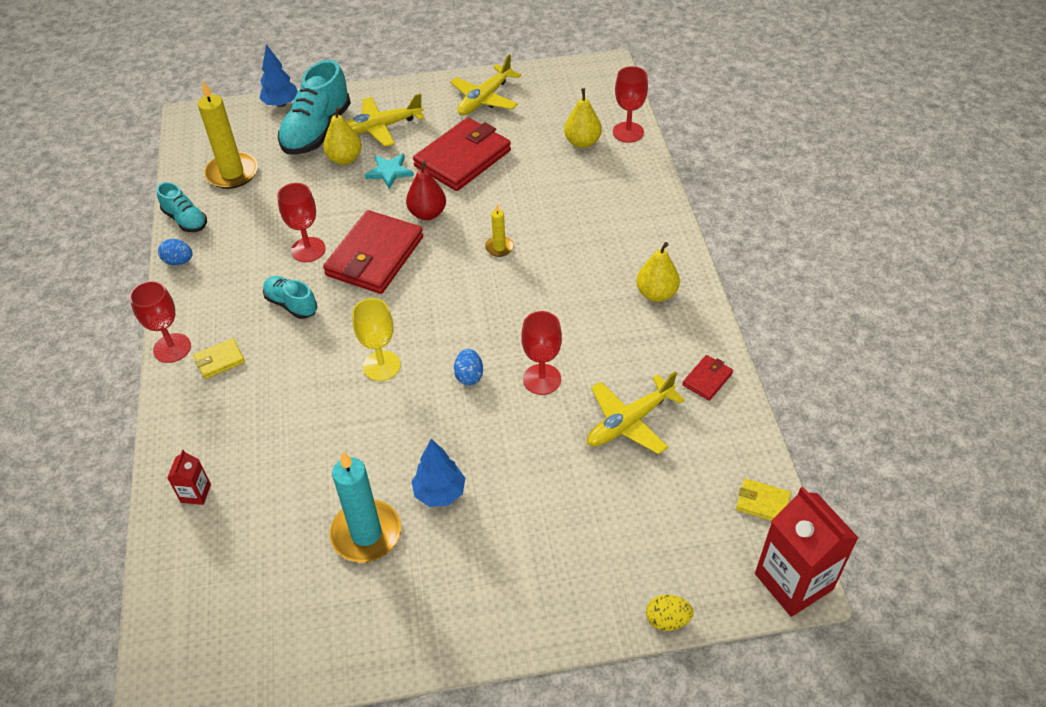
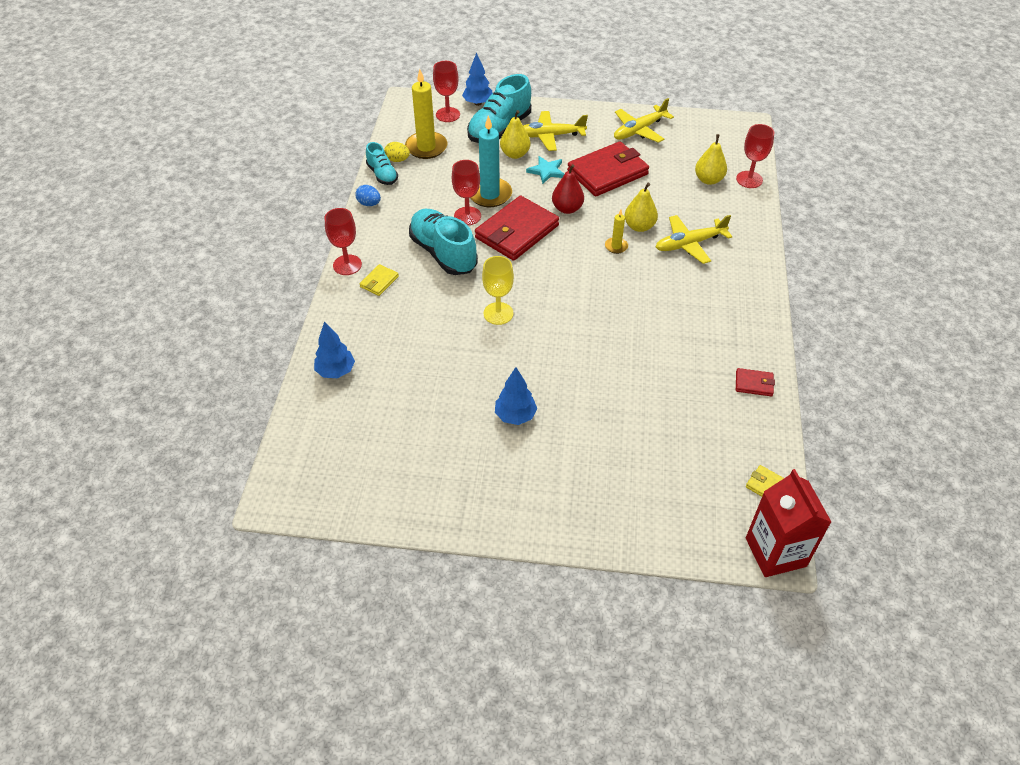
camera: 15 degrees right, 0 degrees up
(195, 493) = (336, 371): red carton -> blue tree
(220, 360) = (379, 282): yellow wallet -> yellow wallet turned 45 degrees counterclockwise
(291, 304) = (443, 253): turquoise shoe -> turquoise shoe, size x1.79
(366, 533) = (451, 431): turquoise candle -> turquoise candle (490, 194)
(469, 376) = (563, 336): blue egg -> none
(542, 379) = (619, 352): red goblet -> red goblet (448, 114)
(630, 422) = (680, 400): yellow plane -> yellow plane (690, 244)
(656, 294) = (733, 309): yellow pear -> yellow pear (639, 226)
(667, 620) = (663, 553): yellow egg -> yellow egg (397, 160)
(707, 379) = (754, 384): red wallet -> red wallet turned 45 degrees clockwise

